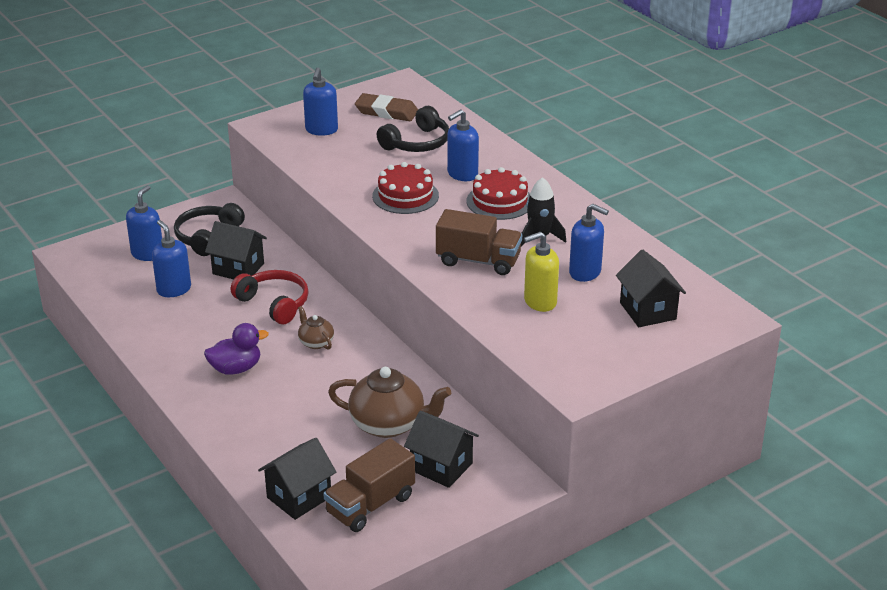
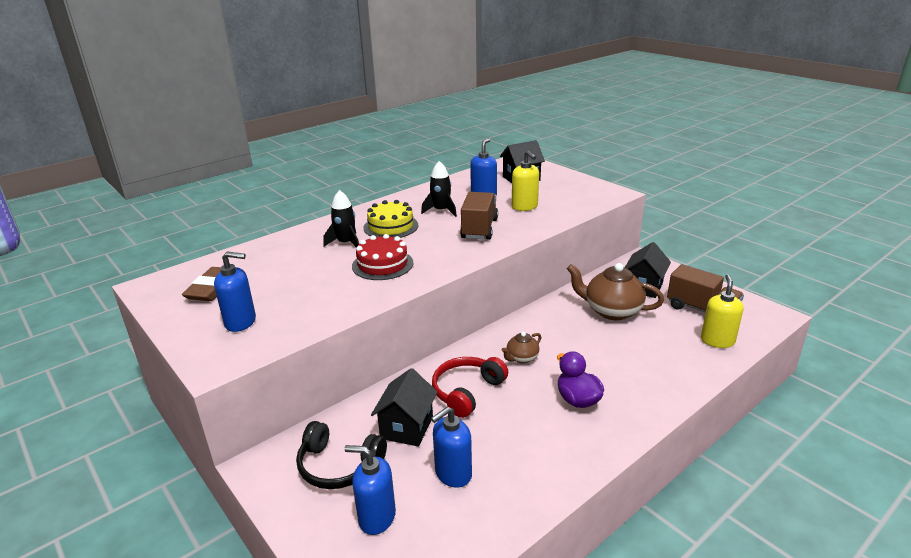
camera: 95 degrees left, 5 degrees down
(299, 497) = (717, 341): black house -> yellow soap dispenser
(389, 424) = (611, 311): brown teapot -> brown teapot turned 75 degrees counterclockwise
(417, 143) = (285, 267): black headphones -> none
(462, 174) = (346, 243): blue soap dispenser -> black rocket
(499, 201) = (391, 226): red cake -> yellow cake

